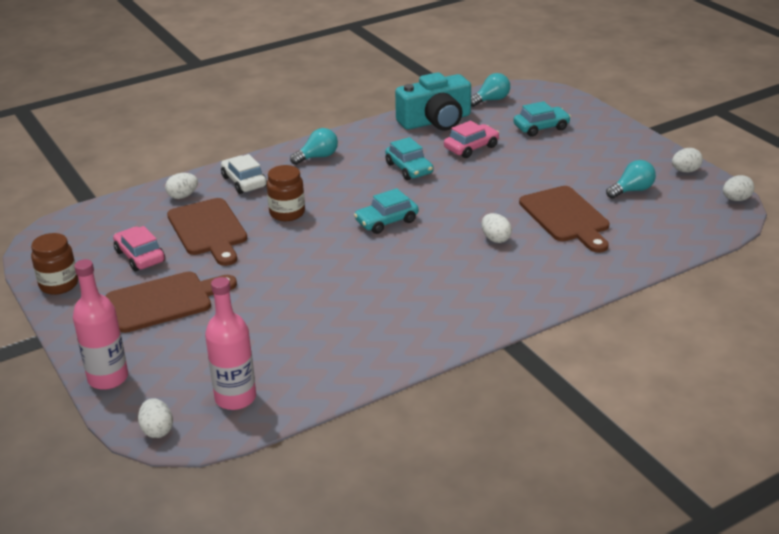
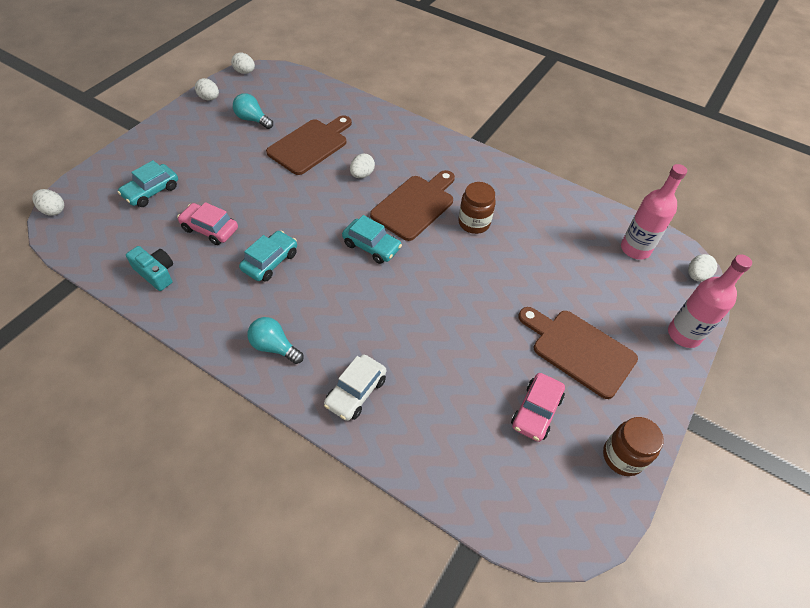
camera: 120 degrees left, 20 degrees up
(183, 196) = (413, 438): white egg -> white egg (53, 210)
(208, 230) = (459, 376): brown cutting board -> brown cutting board (415, 205)
(287, 213) = (396, 324): brown jar -> brown jar (474, 223)
(435, 121) = (156, 273): turquoise camera -> turquoise camera, size x0.55
(491, 100) = (92, 243): turquoise light bulb -> none
(541, 127) = (151, 191): turquoise car -> turquoise car turned 90 degrees counterclockwise

